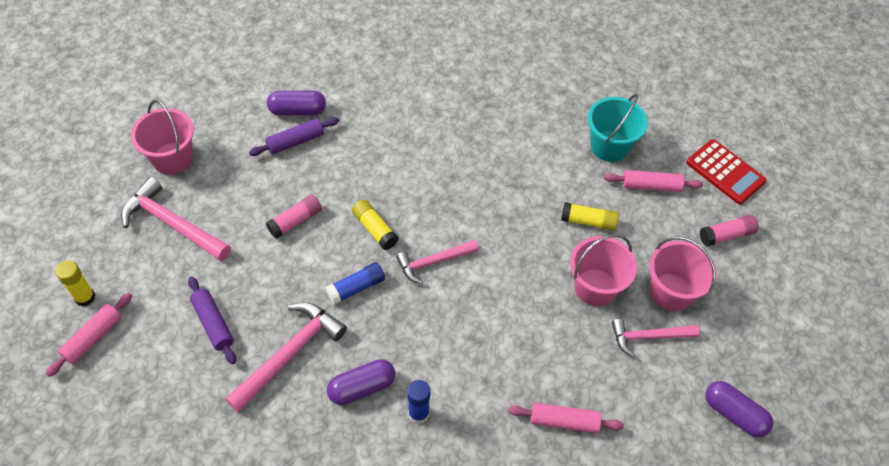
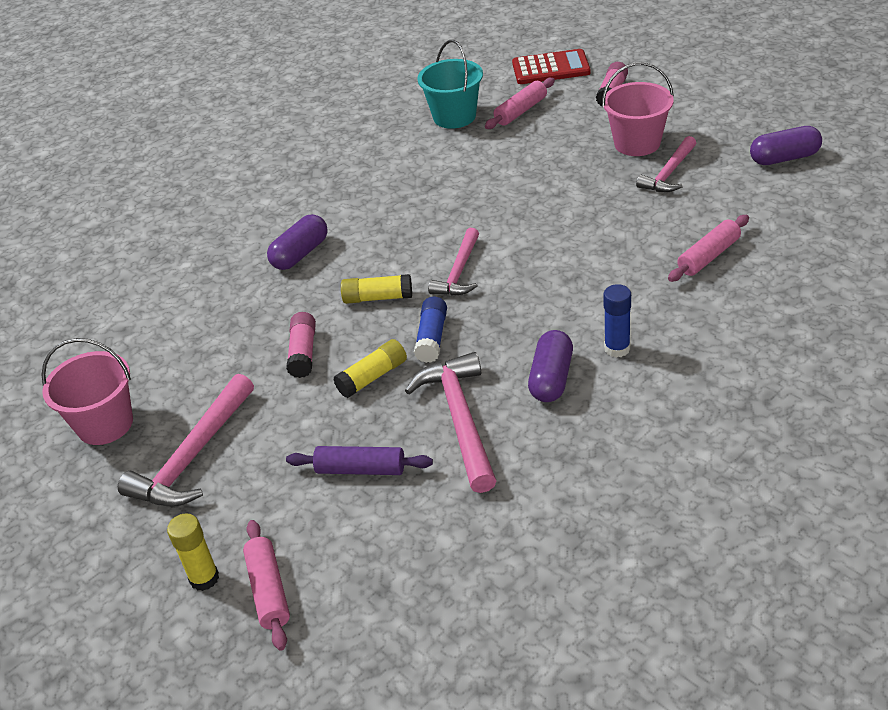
camera: 45 degrees left, 15 degrees down
(172, 224) = (193, 456): pink hammer -> pink hammer turned 45 degrees counterclockwise
(295, 141) = (205, 315): purple rolling pin -> none
(297, 110) = (168, 298): purple capsule -> purple capsule (300, 254)
(588, 221) = (518, 160): yellow glue stick -> yellow glue stick (373, 377)
(595, 287) = (590, 183): pink bucket -> none

